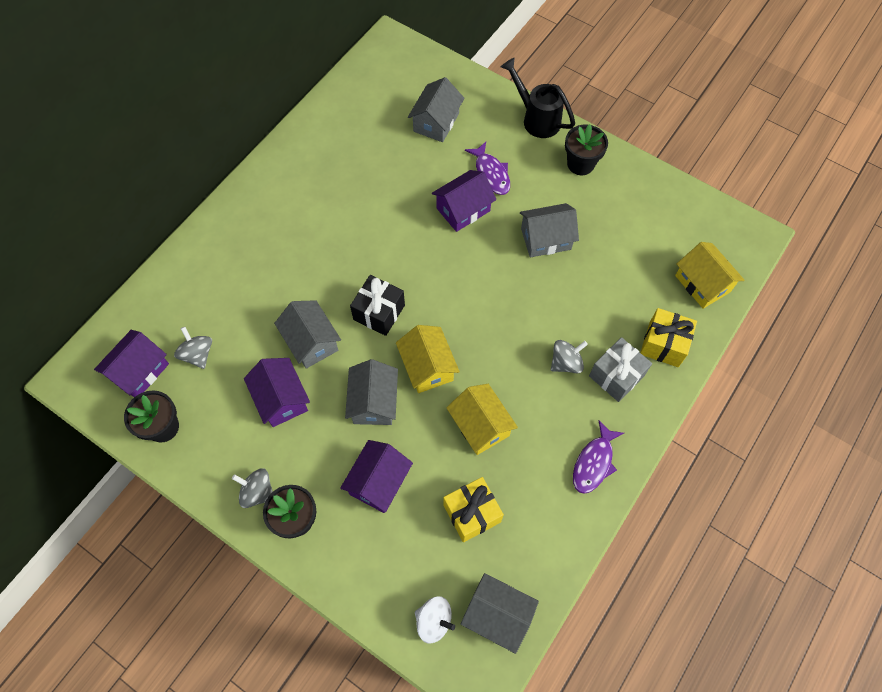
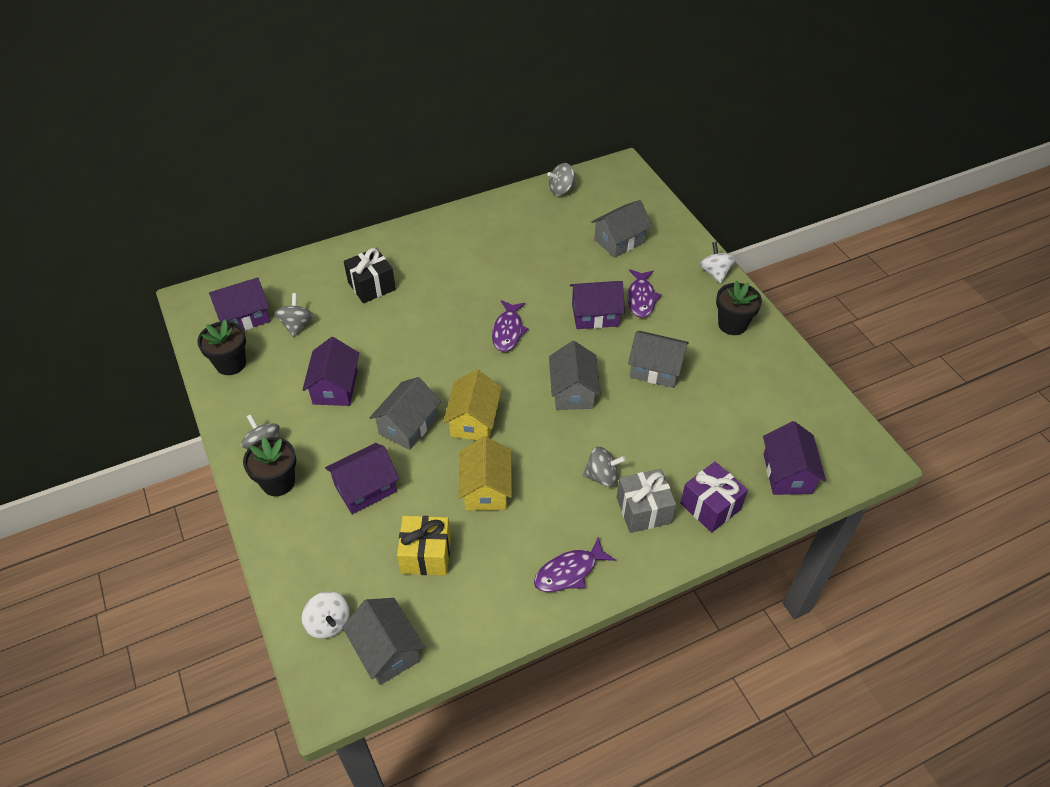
camera: 30 degrees right, 15 degrees down
(311, 342) = (391, 357): grey house -> grey house (573, 391)
(349, 90) = (561, 190): none -> grey spinning top
(379, 312) = (463, 360): black gift -> black gift (371, 286)
(398, 263) = (508, 331): none -> purple fish
(536, 118) = (715, 273): black watering can -> white spinning top
(663, 344) = (710, 506): yellow gift -> purple gift
(702, 283) = (787, 473): yellow house -> purple house

